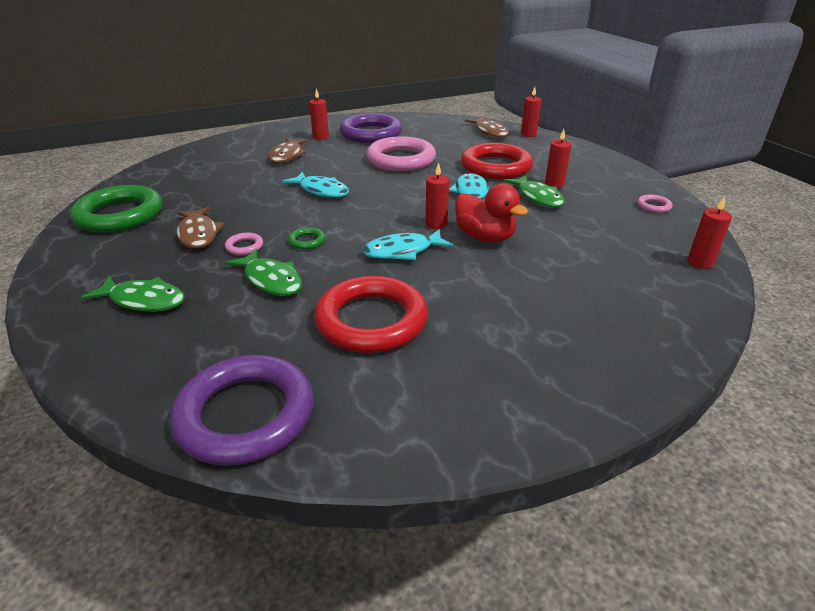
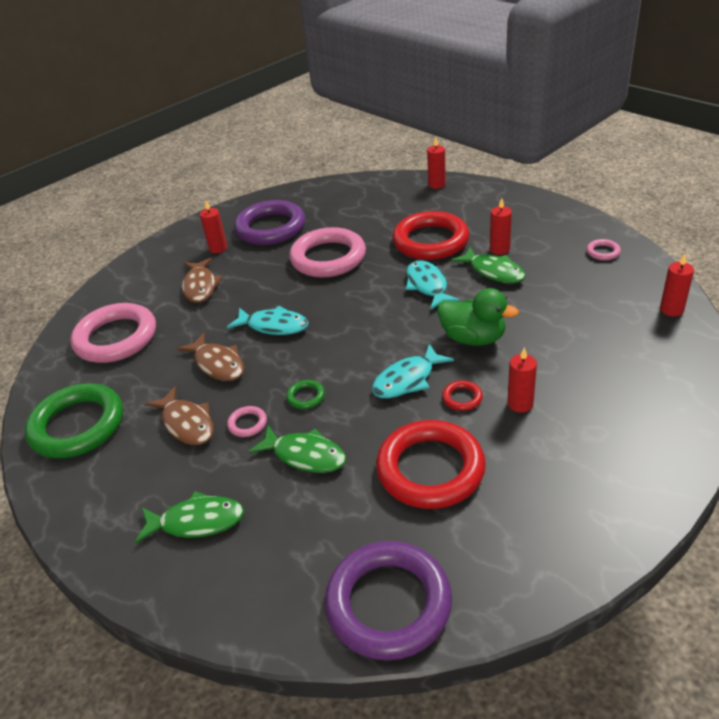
camera: 15 degrees left, 5 degrees up
(198, 171) = (116, 338): none -> pink ring
(436, 224) = (418, 336): red candle -> red candle (520, 404)
(442, 276) = (462, 398): none -> red ring
(485, 237) = (473, 338): red duck -> green duck
(490, 132) = (396, 191): brown fish -> brown fish (218, 364)

